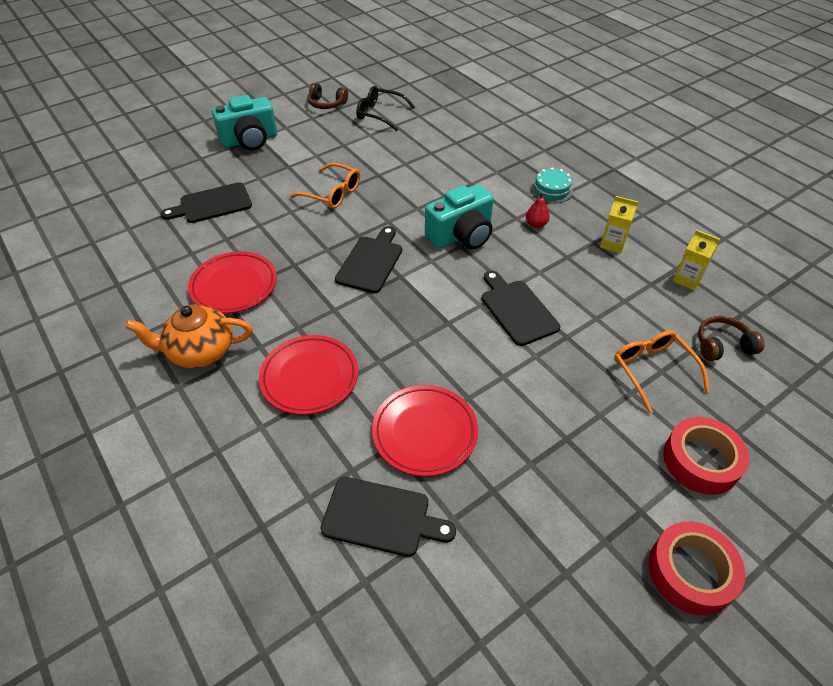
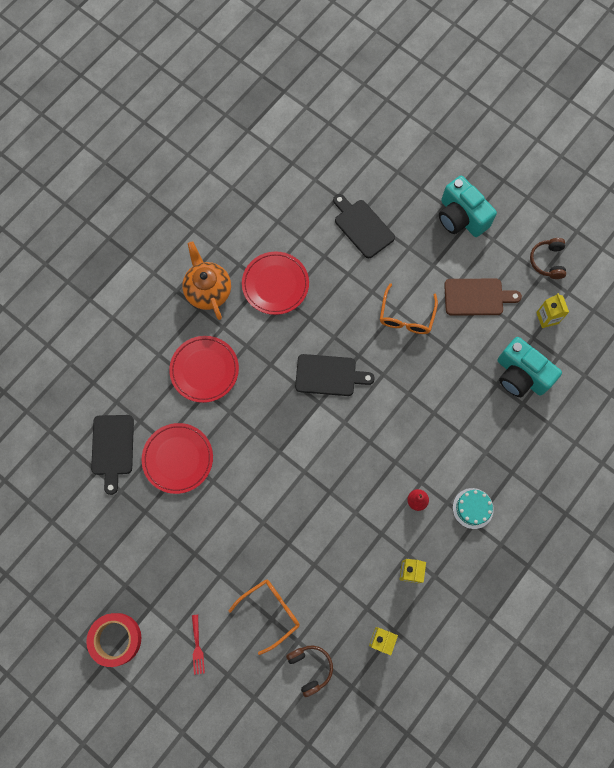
camera: 75 degrees right, 25 degrees up
(337, 147) = (476, 297): none -> brown cutting board
(380, 114) = (547, 318): black glasses -> yellow carton
(461, 235) = (382, 439): turquoise camera -> turquoise camera (521, 375)
(517, 310) = (306, 501): black cutting board -> none
(700, 461) = (197, 647): red tape -> red fork

